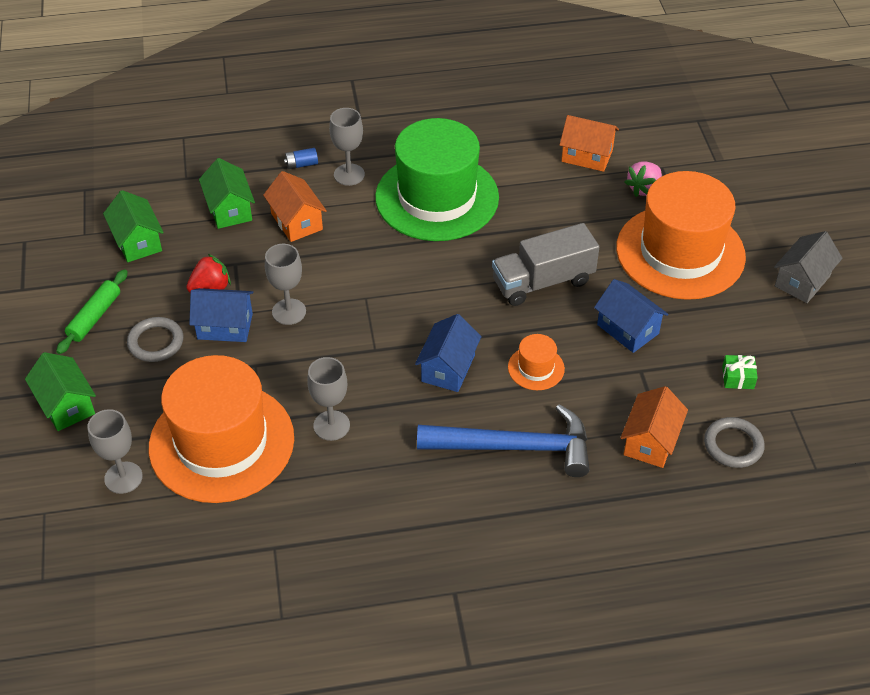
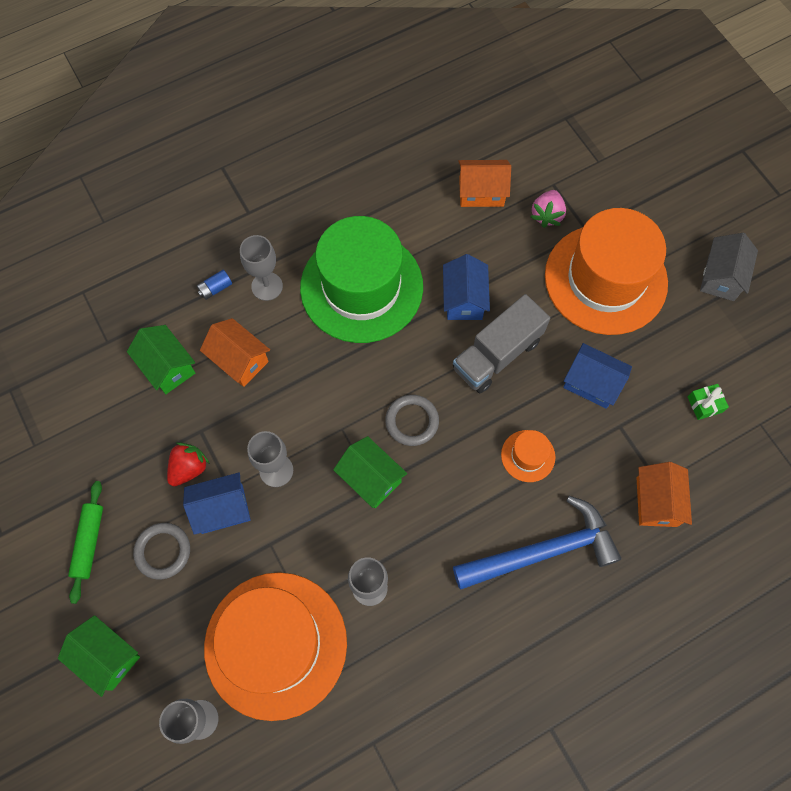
camera: 20 degrees left, 20 degrees up
(137, 241) = (92, 436): green house -> green house (371, 478)
(448, 368) = (450, 484): blue house -> blue house (464, 299)
(733, 445) = (726, 480): grey ring -> grey ring (412, 421)

